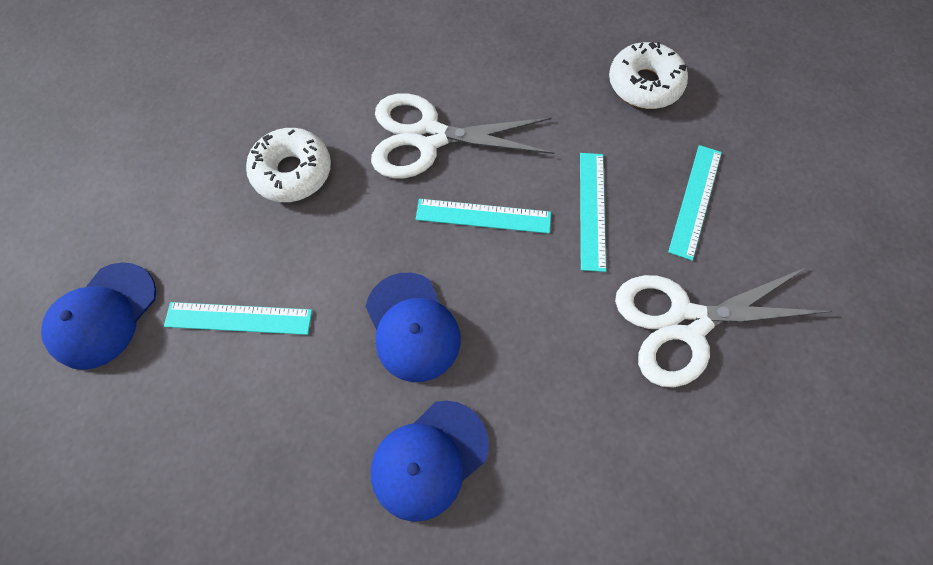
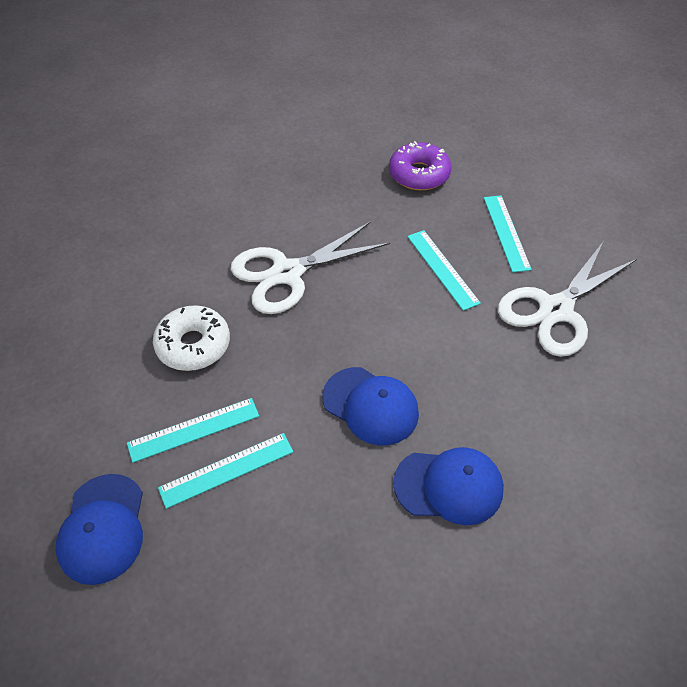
camera: 30 degrees left, 15 degrees down
(429, 459) = (449, 486): blue cap -> blue cap turned 105 degrees counterclockwise
(483, 216) = (368, 308): turquoise ruler -> turquoise ruler (194, 429)
(644, 84) = (419, 174): white donut -> purple donut

